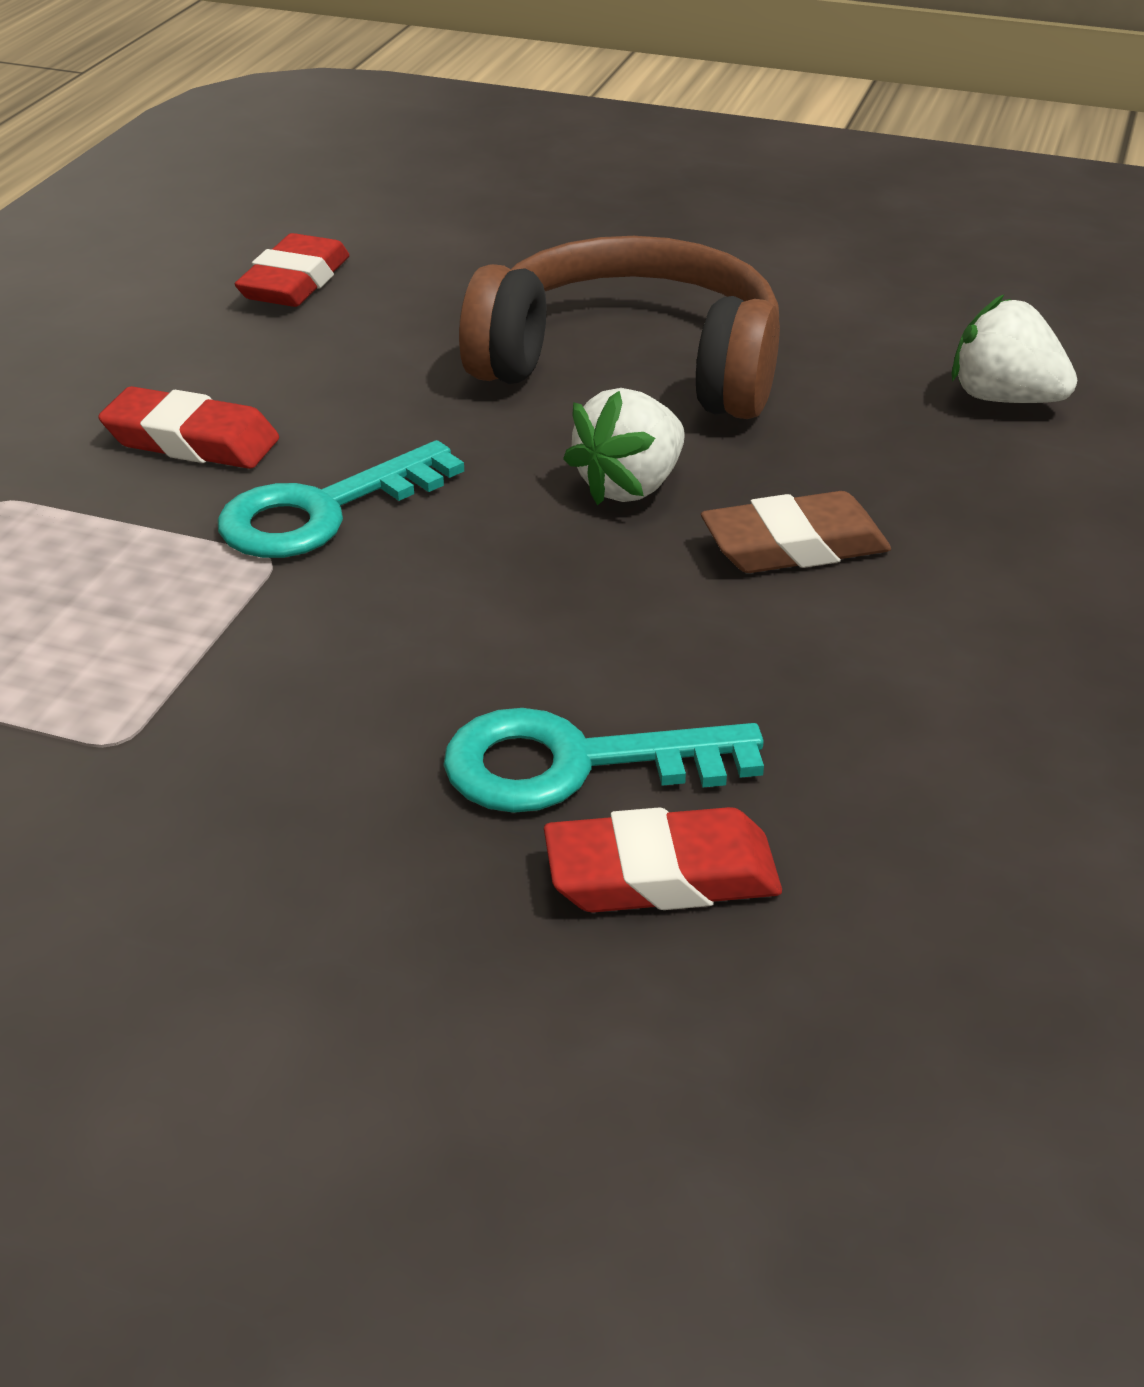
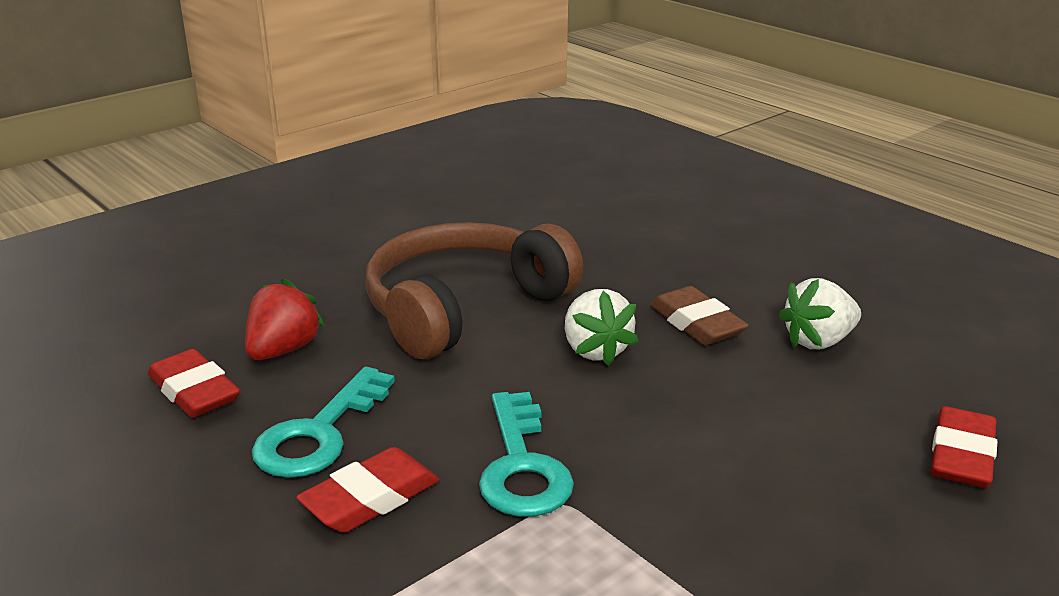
camera: 60 degrees left, 10 degrees down
(418, 296) = (283, 350): none -> red strawberry
(575, 764) = (855, 453): turquoise key -> turquoise key (319, 433)
(794, 546) = (696, 323): brown eraser -> brown eraser turned 45 degrees counterclockwise
(1004, 399) = (610, 227): white strawberry -> white strawberry (818, 341)

